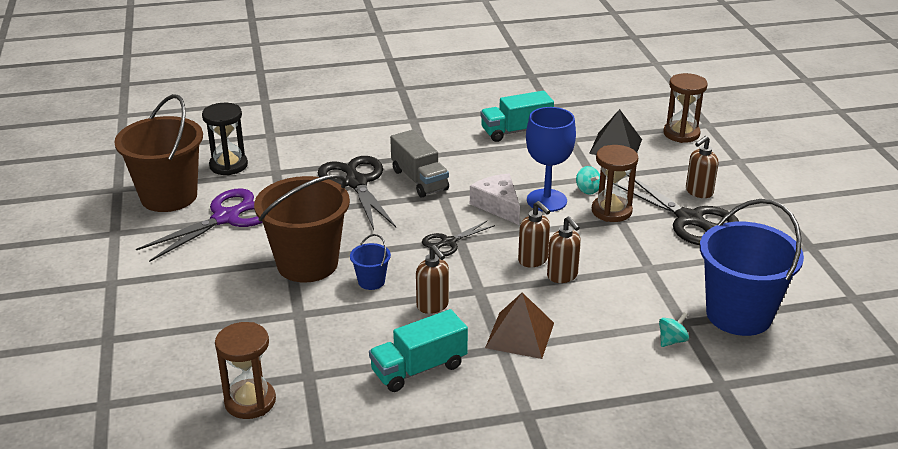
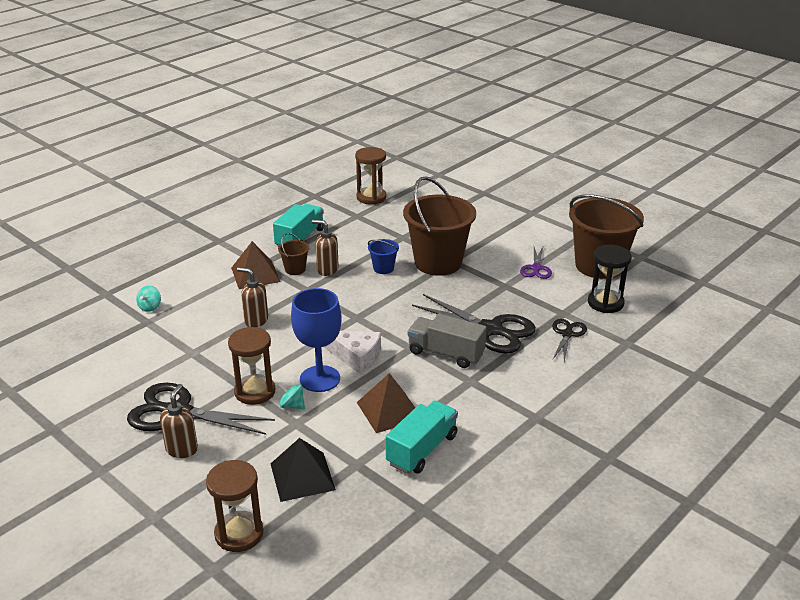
camera: 145 degrees right, 0 degrees up
(227, 218) = (536, 268): purple scissors -> purple scissors, size x0.54
(448, 242) = (362, 312): black scissors -> black scissors (567, 334)
(468, 322) = (295, 269): none -> brown bucket
(513, 160) = (389, 410): none -> brown pyramid
(533, 260) = (287, 323): brown soap dispenser -> none
(739, 315) = (106, 342): blue bucket -> none

